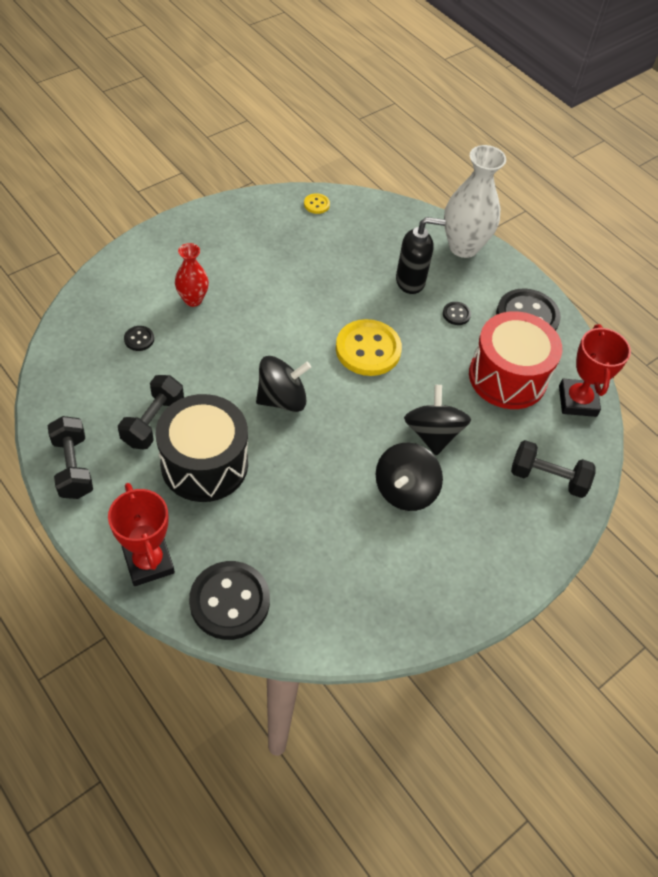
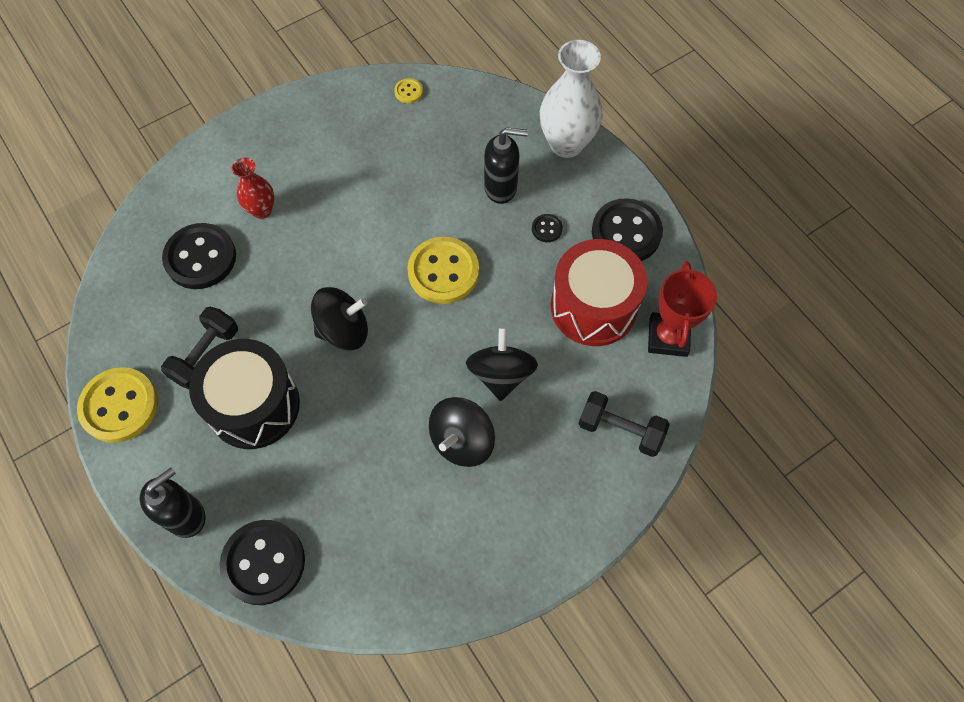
camera: 10 degrees right, 10 degrees up
(73, 467) = (119, 406): black dumbbell -> yellow button
(139, 339) = (200, 258): black button -> black button, size x2.26
(148, 562) = (186, 516): red trophy -> black soap dispenser

